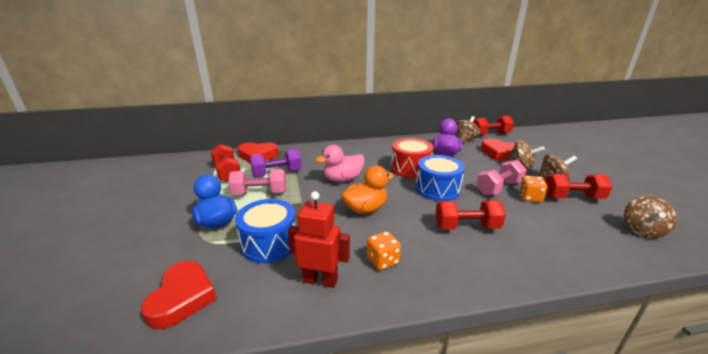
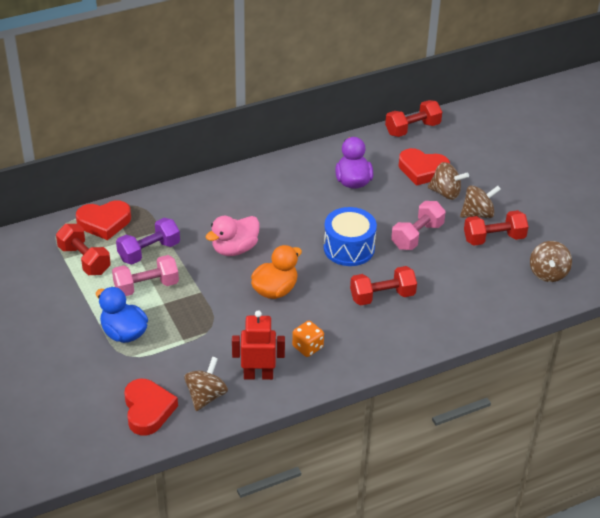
camera: 15 degrees left, 15 degrees up
(269, 243) = (194, 348): blue drum -> none
(410, 168) = (312, 217): red drum -> none
(465, 139) = (378, 146): brown spinning top -> brown spinning top (206, 396)
(530, 197) = (449, 245): orange dice -> none

